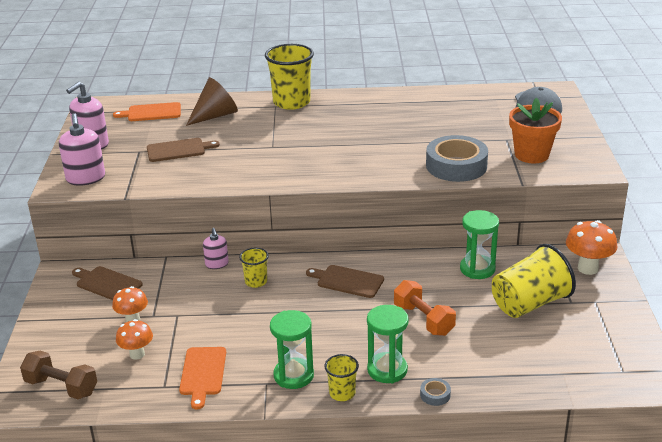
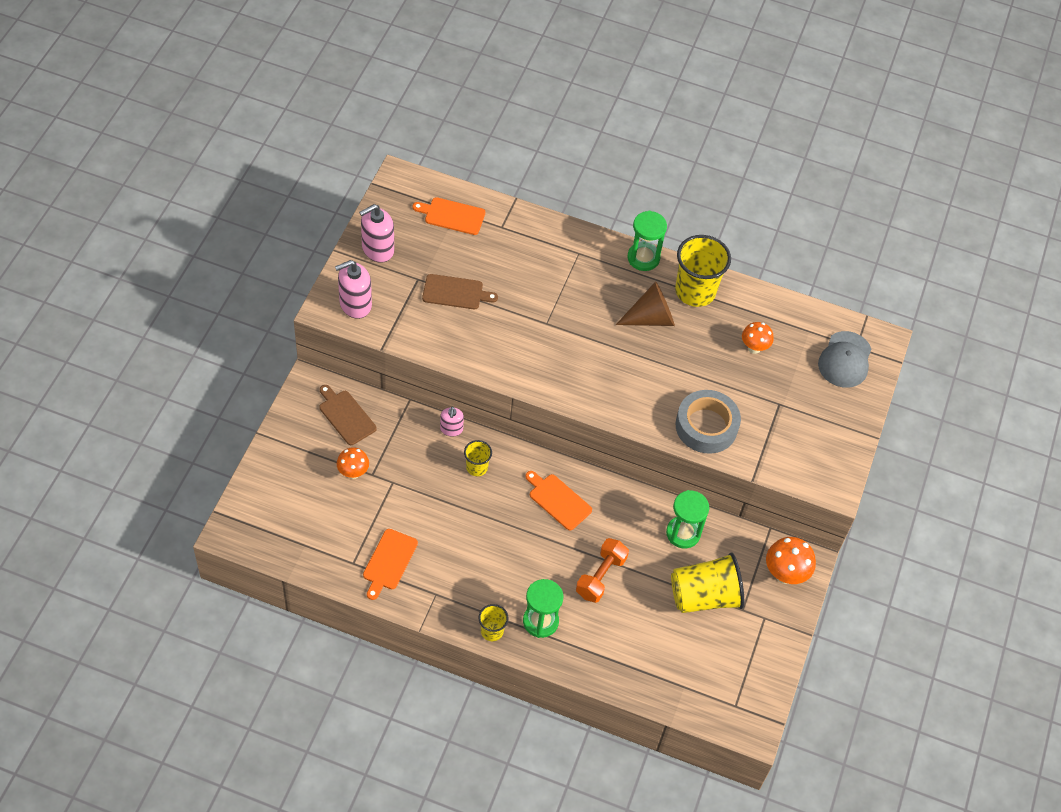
camera: 15 degrees right, 25 degrees up
(61, 387) = (271, 529): brown dumbbell -> none
(86, 178) = (355, 304): pink soap dispenser -> pink soap dispenser turned 60 degrees clockwise
(137, 354) = (343, 516): orange mushroom -> orange mushroom (754, 348)
(215, 115) = (512, 247): brown cone -> brown cone (651, 318)
(291, 102) = (598, 253): yellow cup -> yellow cup (695, 291)
(293, 375) = (461, 595): green hourglass -> green hourglass (643, 258)
(347, 281) = (558, 500): brown cutting board -> orange cutting board
(423, 320) = (601, 576): orange dumbbell -> orange dumbbell turned 45 degrees clockwise
(435, 395) = (566, 665): grey tape -> none
(531, 155) = (788, 439): orange flower pot -> none

